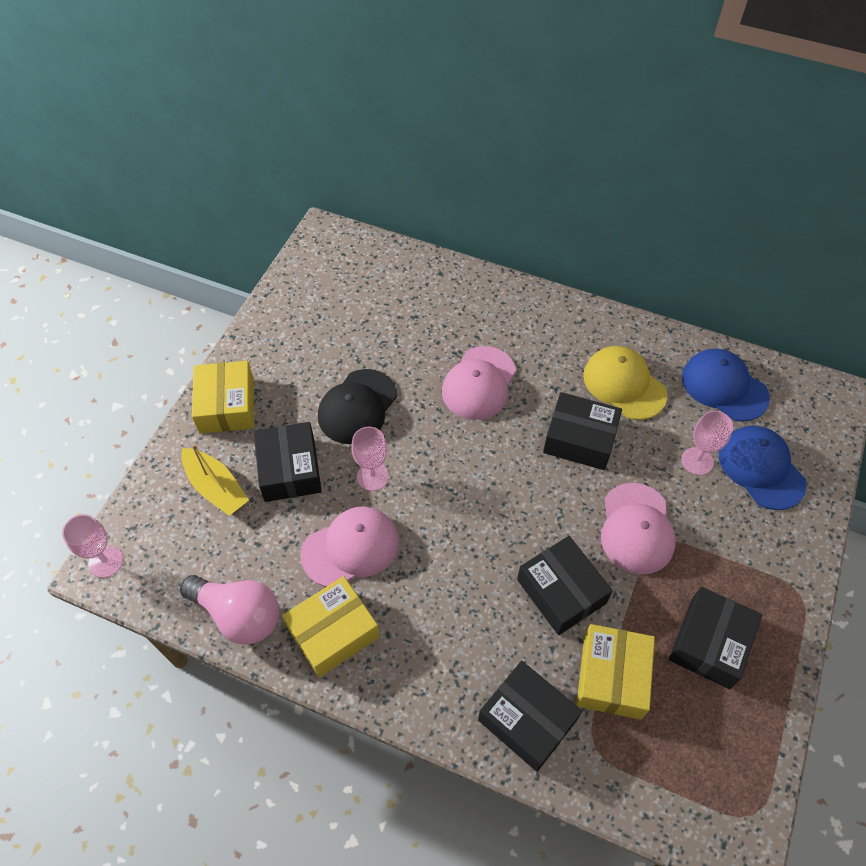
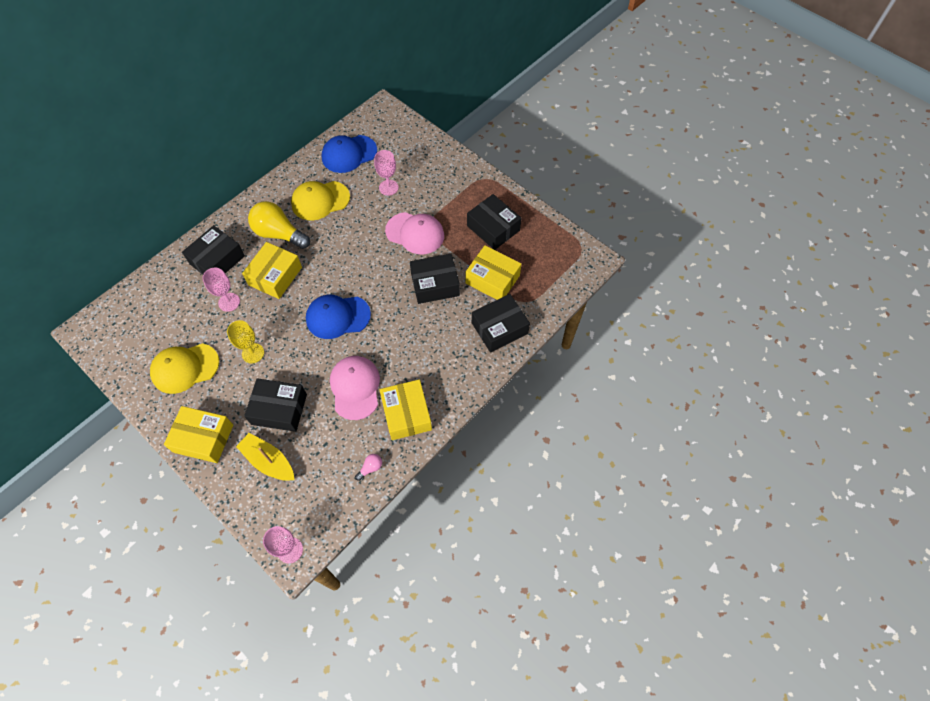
camera: 70 degrees left, 5 degrees up
(216, 488) = (268, 461): yellow boat -> yellow boat turned 120 degrees counterclockwise
(238, 615) = (370, 468): pink light bulb -> pink light bulb, size x0.41
(311, 346) = (185, 368): none -> yellow cap
(357, 407) = (253, 353): black cap -> yellow goblet
(372, 476) = (311, 360): pink goblet -> pink goblet (229, 302)
(479, 383) = (275, 276): pink cap -> yellow box
(545, 360) = (279, 234): none -> yellow light bulb
(580, 439) = (344, 238): black box -> black box (217, 260)
(761, 468) = (408, 161): blue cap -> blue cap (337, 317)

